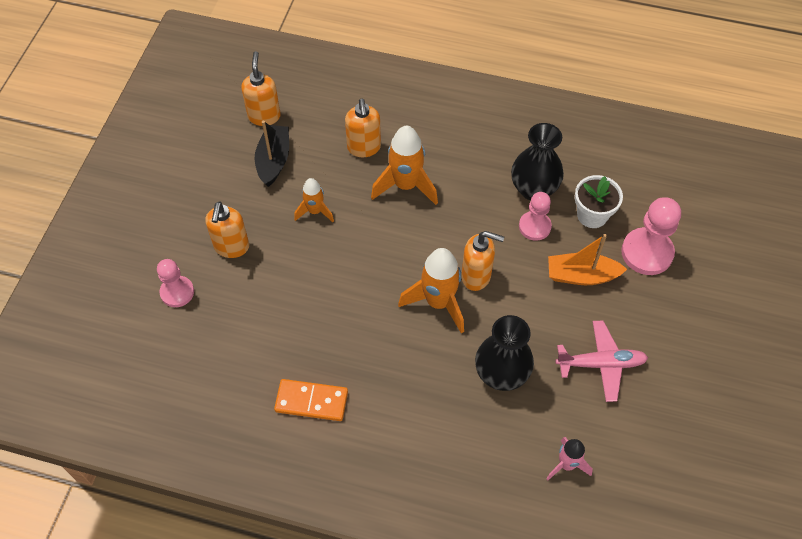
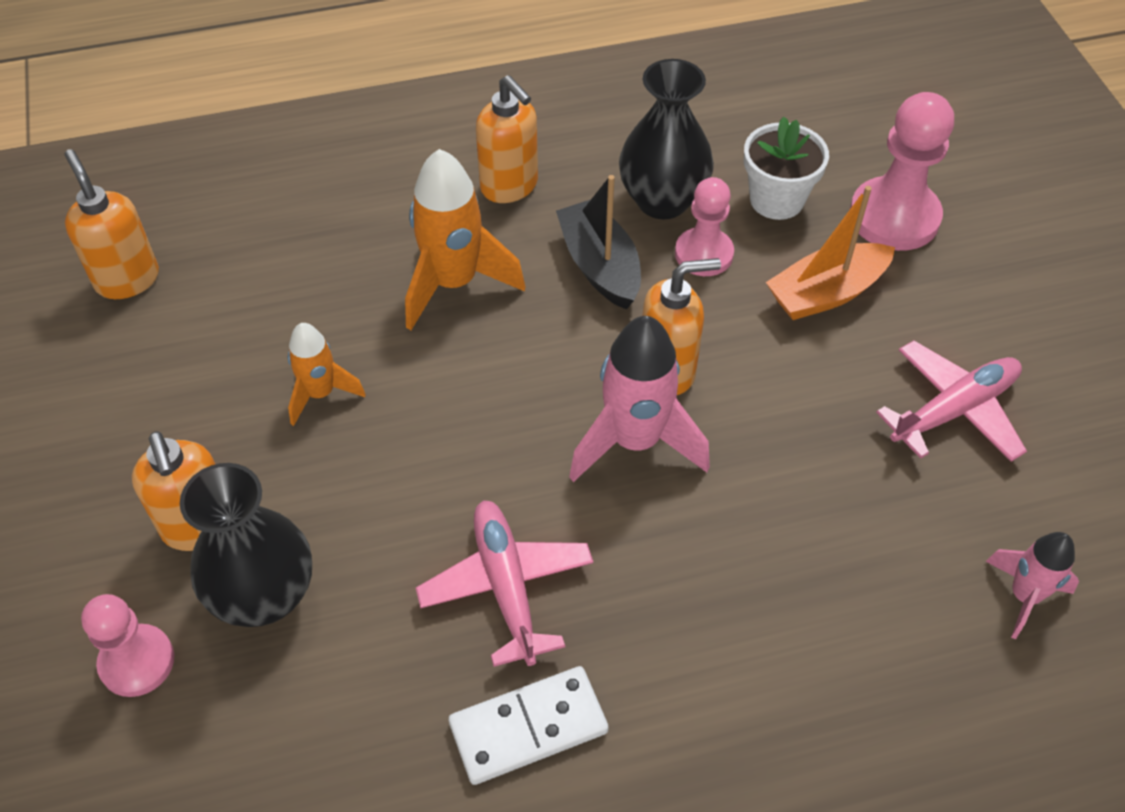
camera: 30 degrees left, 5 degrees down
(274, 160) = (190, 343): black boat -> black boat (600, 266)
(311, 401) = (528, 728): orange domino -> white domino
(340, 338) = (506, 586): none -> pink plane
(364, 148) = (343, 256): orange soap dispenser -> orange soap dispenser (510, 186)
(438, 302) = (635, 441): orange rocket -> pink rocket
(501, 374) = (818, 505): black vase -> black vase (264, 596)

